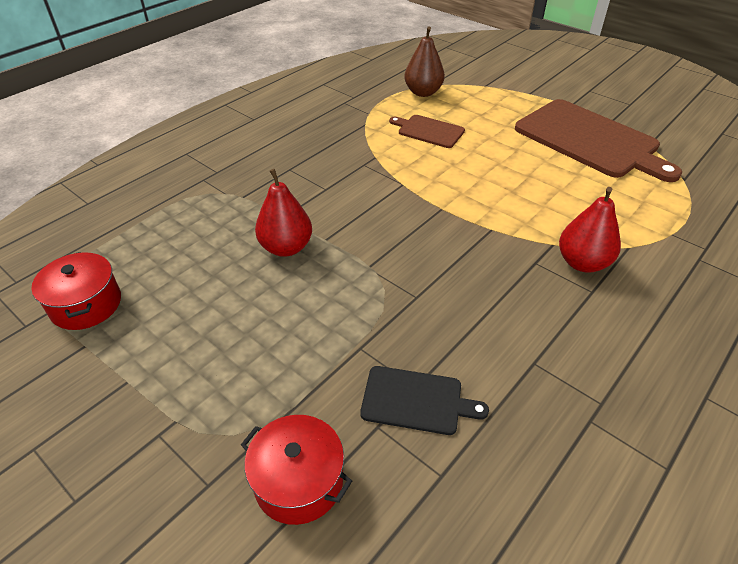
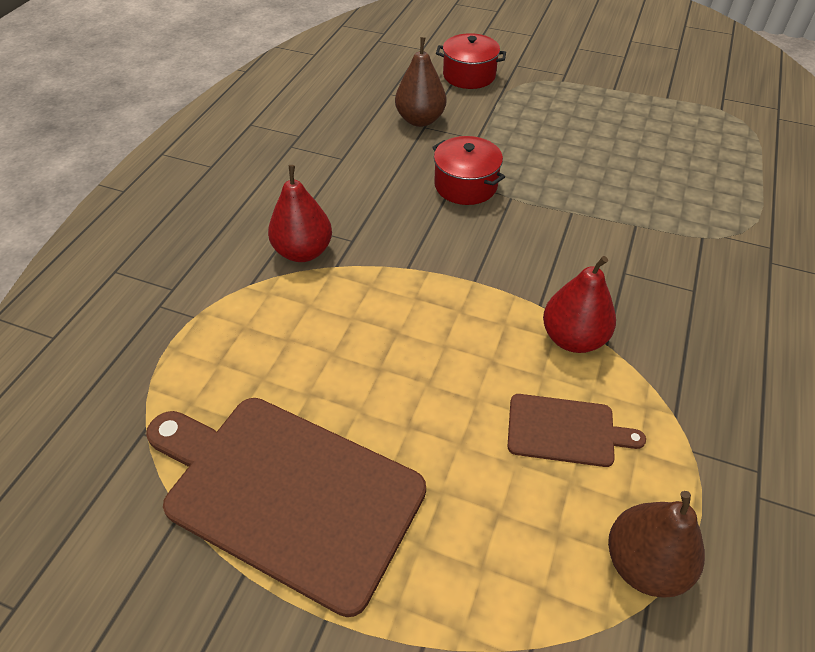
camera: 160 degrees right, 5 degrees up
(86, 304) = (703, 117): red pot -> red pot (465, 185)
(286, 247) = (600, 195): red pear -> red pear (573, 338)
(416, 400) = (420, 120): black cutting board -> brown pear

